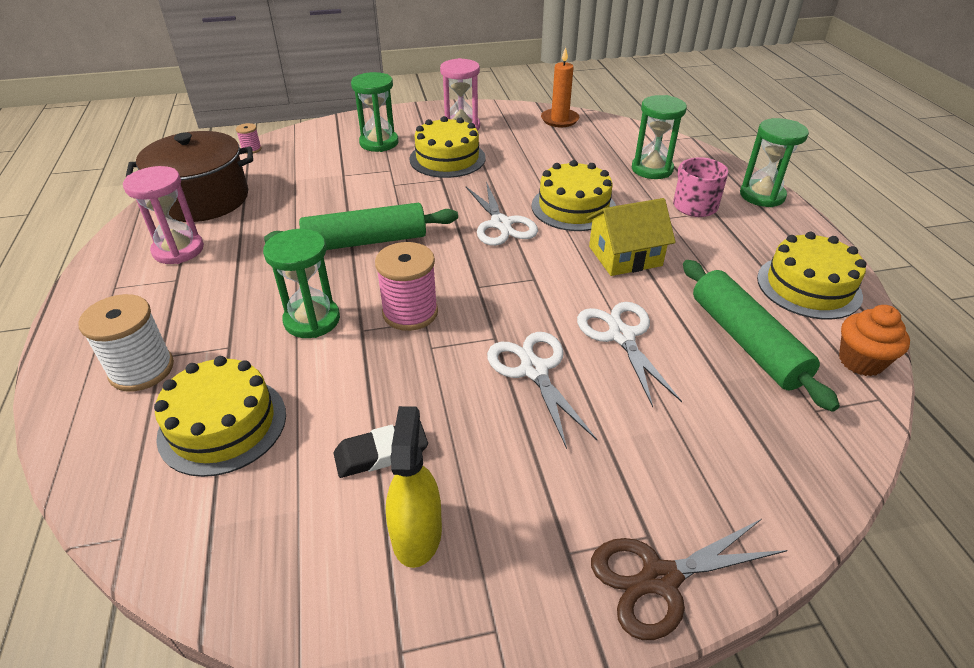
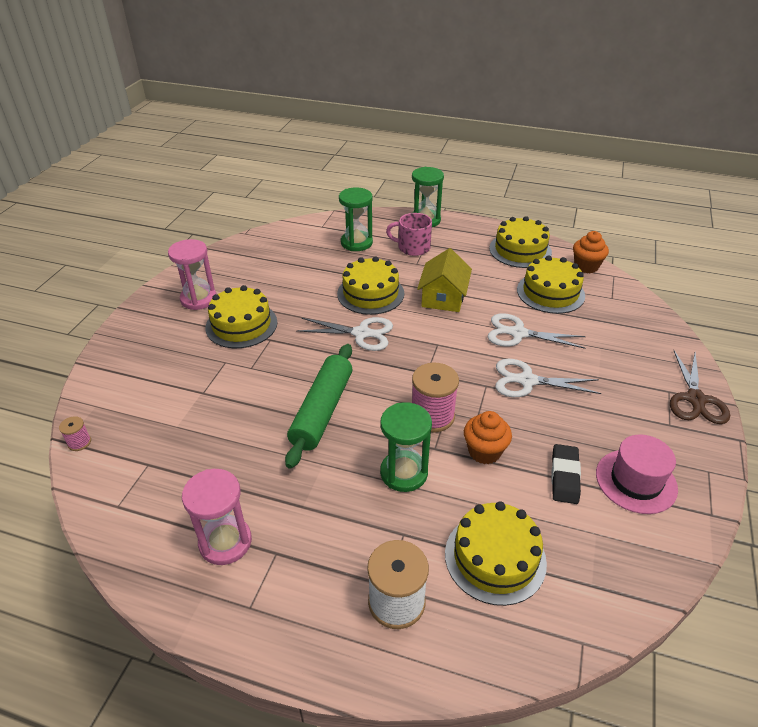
camera: 60 degrees left, 0 degrees up
(203, 199) = (145, 503): brown pot -> none
(379, 143) = (170, 353): green hourglass -> none
(380, 369) = (484, 451): none -> orange cupcake
(417, 534) = (636, 481): yellow spray bottle -> pink hat
(559, 120) = (246, 249): orange candle -> none
(746, 341) = (550, 292): green rolling pin -> yellow cake

